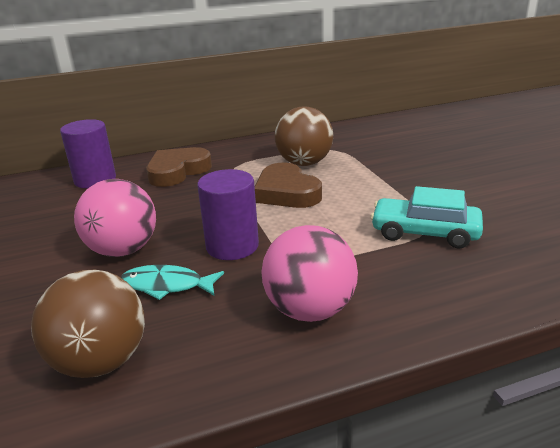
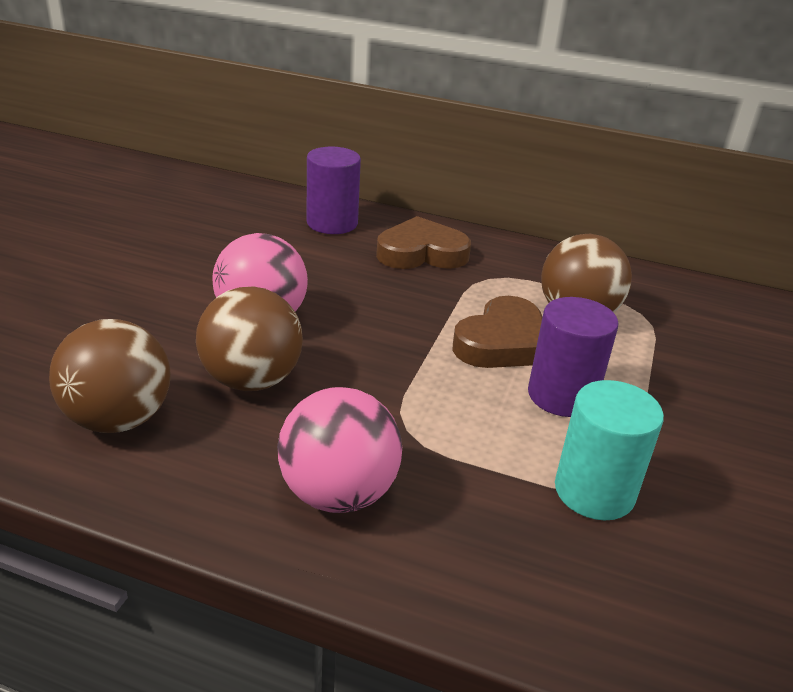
camera: 35 degrees right, 5 degrees up
(167, 285) = (251, 380): turquoise fish -> brown ball
(232, 246) = (360, 374): purple cylinder -> purple cylinder (562, 395)
(286, 192) = (502, 342): brown heart -> brown heart turned 150 degrees counterclockwise
(424, 233) = (594, 491): turquoise car -> turquoise cylinder

